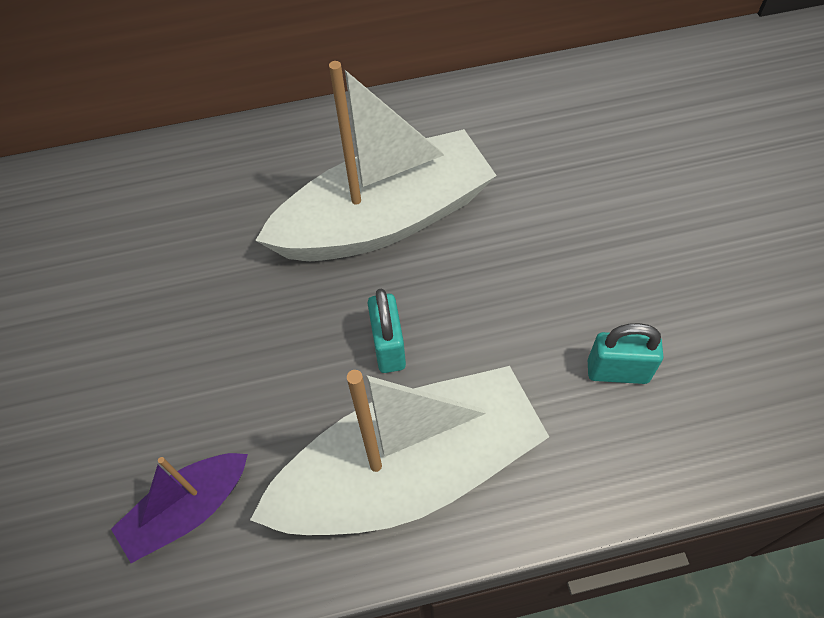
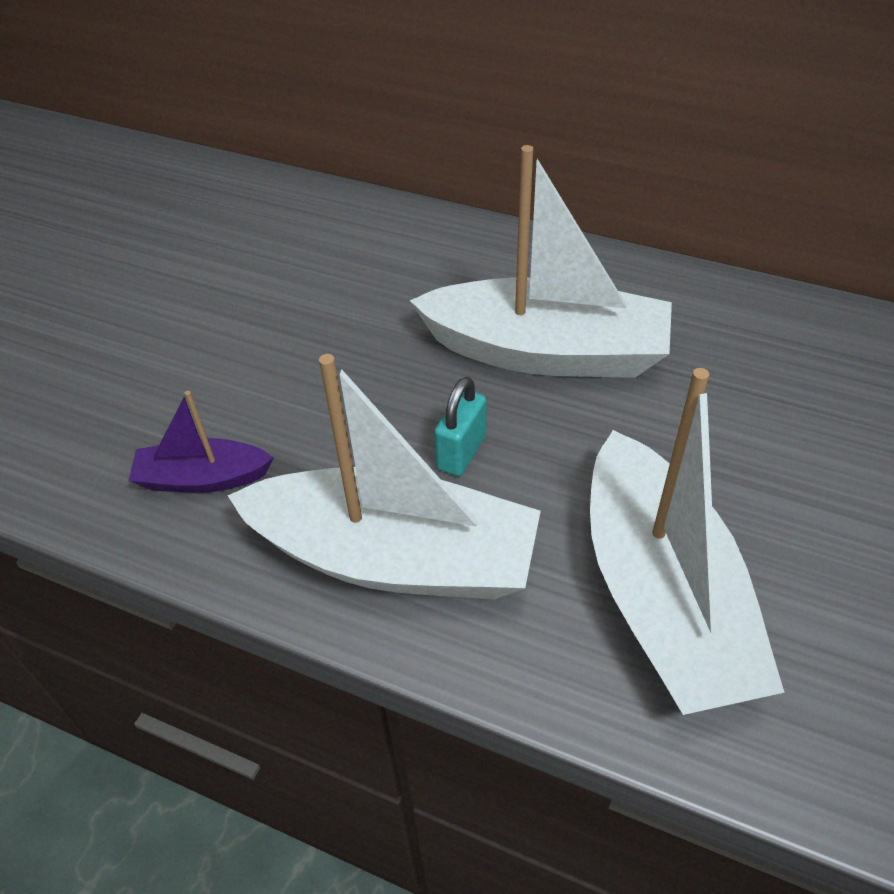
camera: 35 degrees right, 10 degrees down
(617, 371) = (662, 597): turquoise padlock -> white boat

